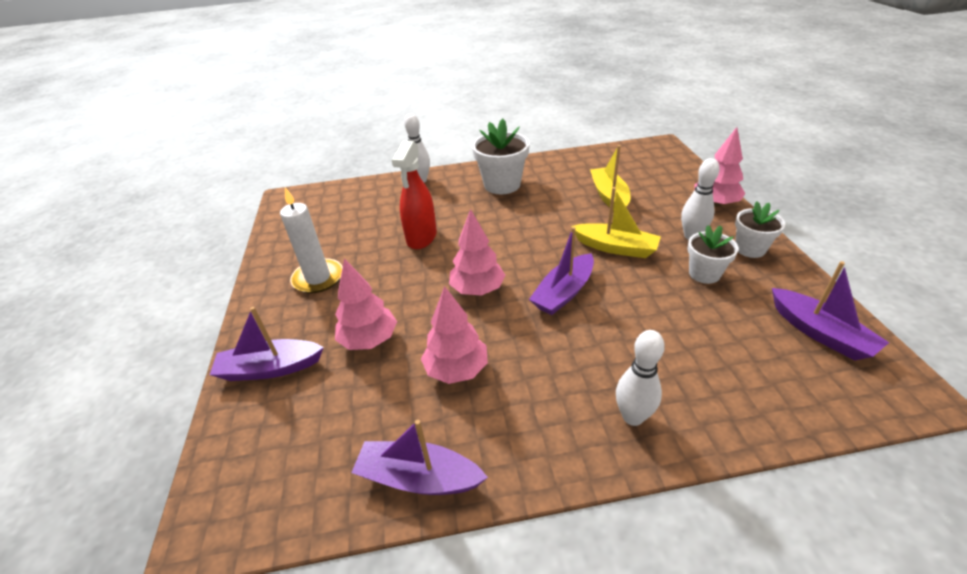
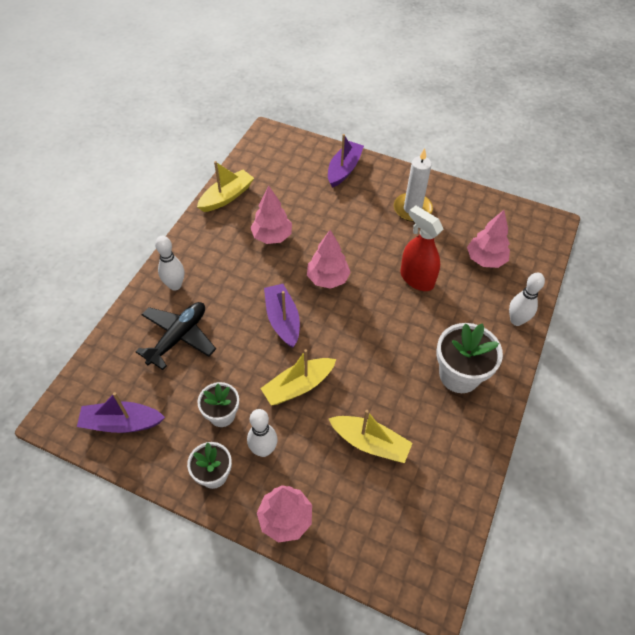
camera: 120 degrees right, 15 degrees up
(369, 340) = (329, 212): pink tree -> pink tree (485, 259)
(419, 478) = (227, 197): purple boat -> yellow boat
(686, 358) = (178, 337): none -> black plane

